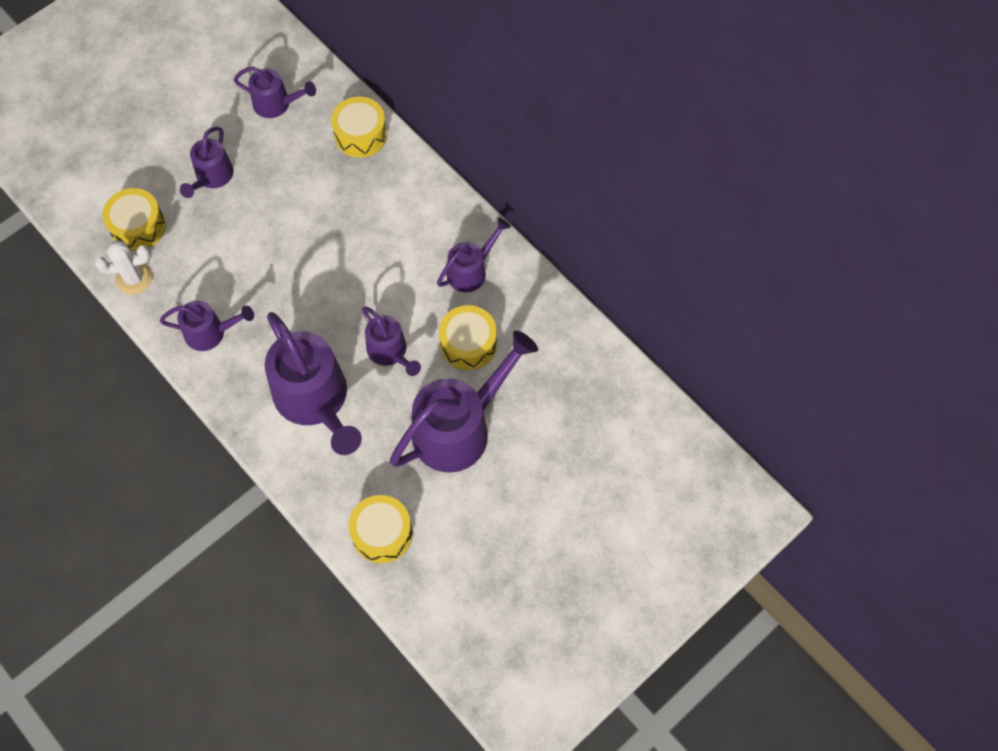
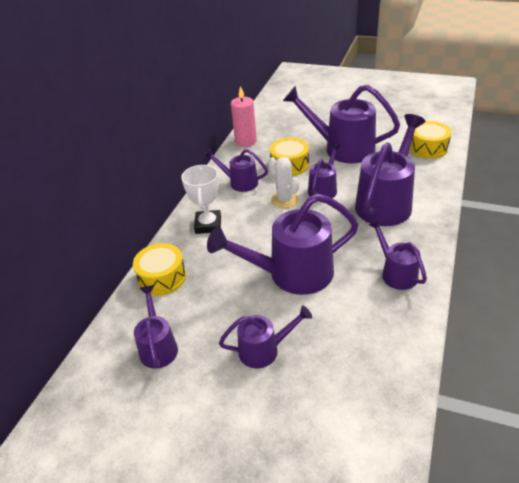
camera: 115 degrees left, 25 degrees down
(134, 278) = (401, 346): white cactus -> white cactus (284, 200)
(138, 226) = (354, 375): yellow drum -> none
(280, 242) = (291, 274): none -> purple watering can
(413, 204) = (208, 225): none -> white trophy
(564, 322) = (245, 141): none -> pink candle

